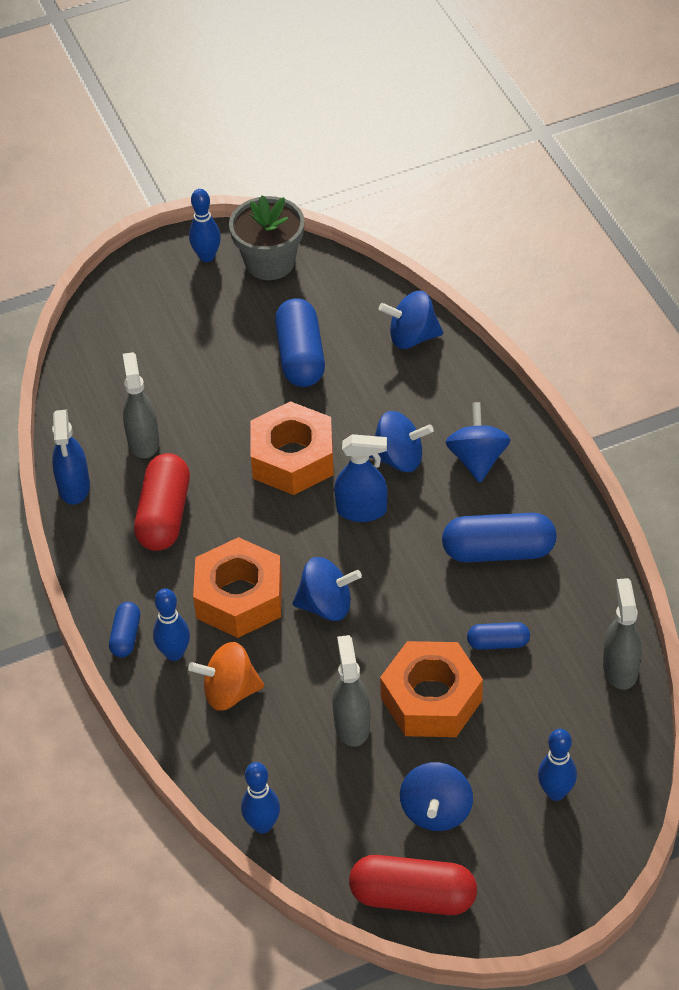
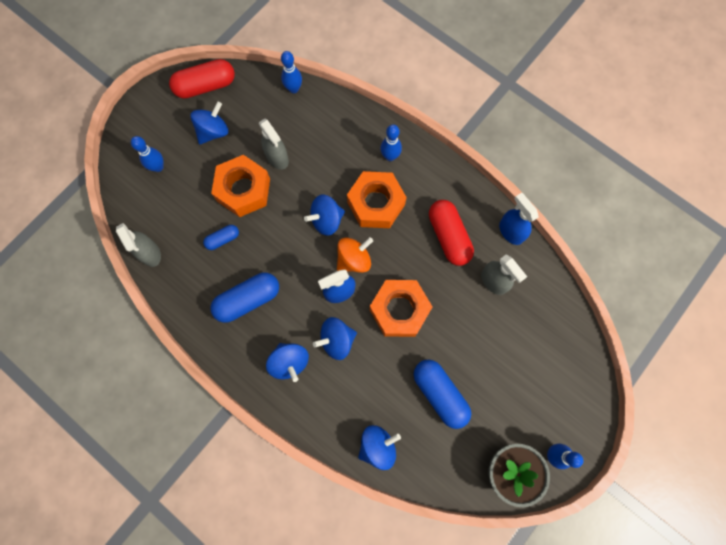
camera: 150 degrees right, 25 degrees up
(126, 636) = (421, 154): blue capsule -> none
(229, 692) = (349, 148): orange spinning top -> orange spinning top (354, 259)
(436, 811) = (213, 131): blue spinning top -> blue spinning top turned 60 degrees clockwise

